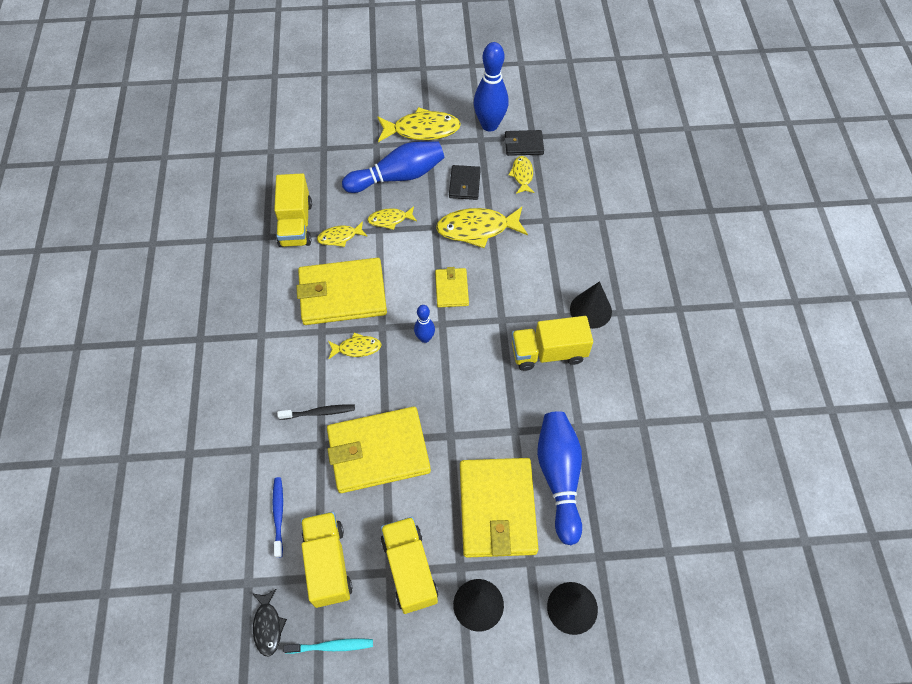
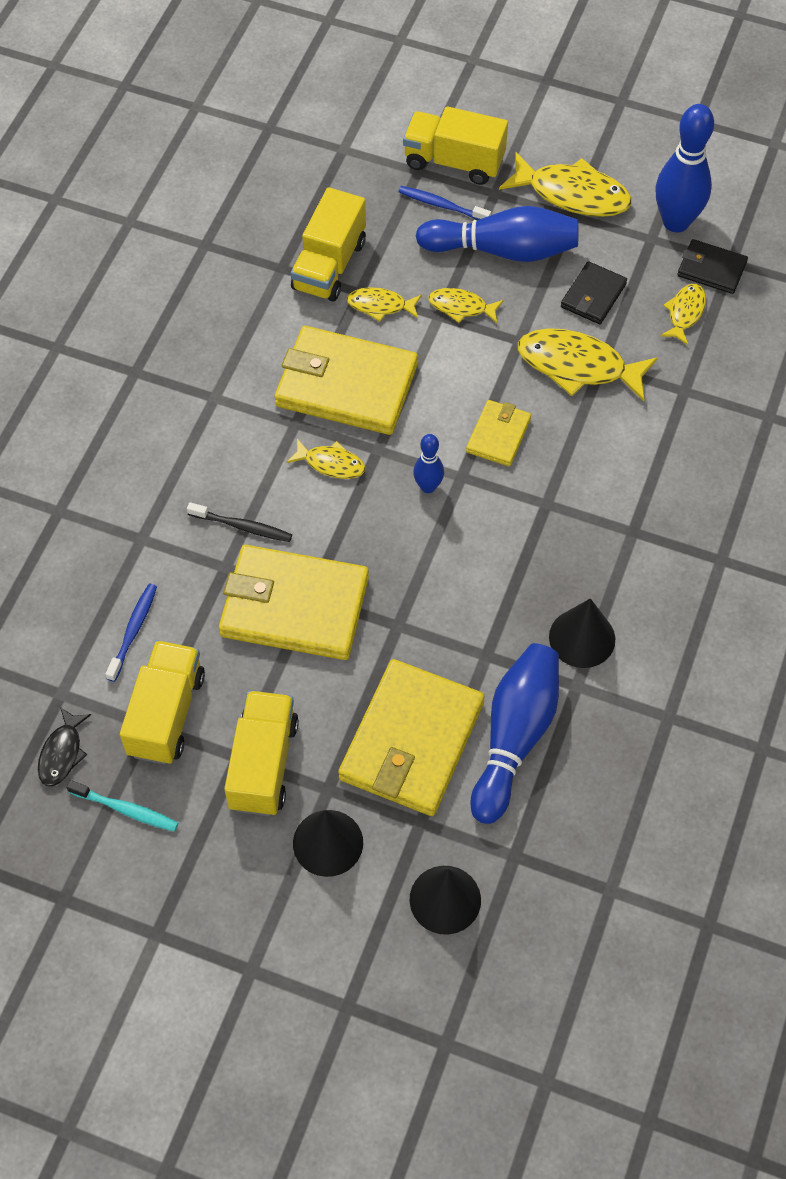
camera: 25 degrees right, 0 degrees up
(348, 163) = (441, 205): none -> blue toothbrush
(548, 353) = (587, 573): yellow truck -> yellow truck (454, 162)
(590, 310) = (680, 540): black cone -> black cone (582, 638)

